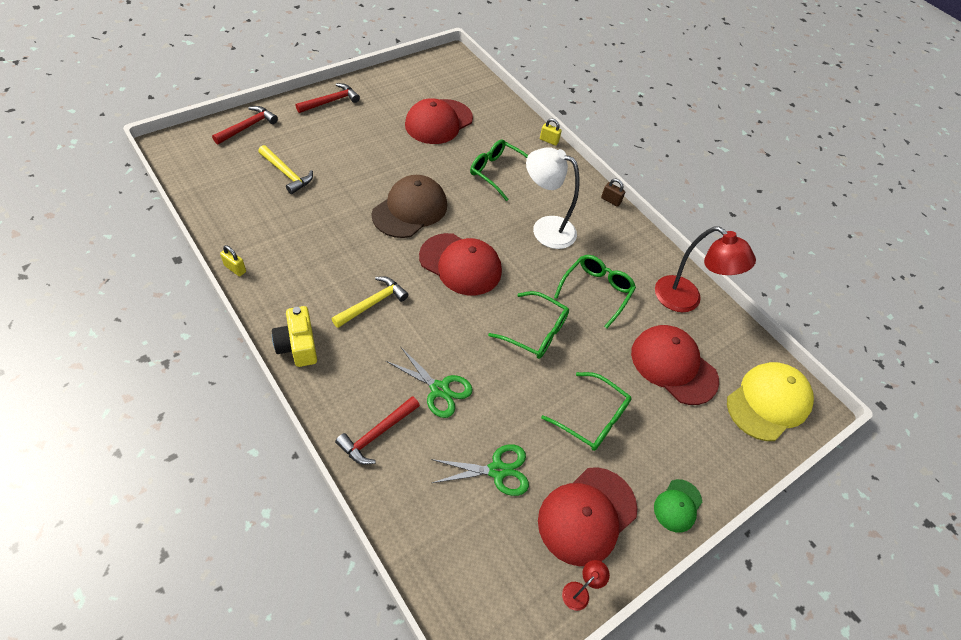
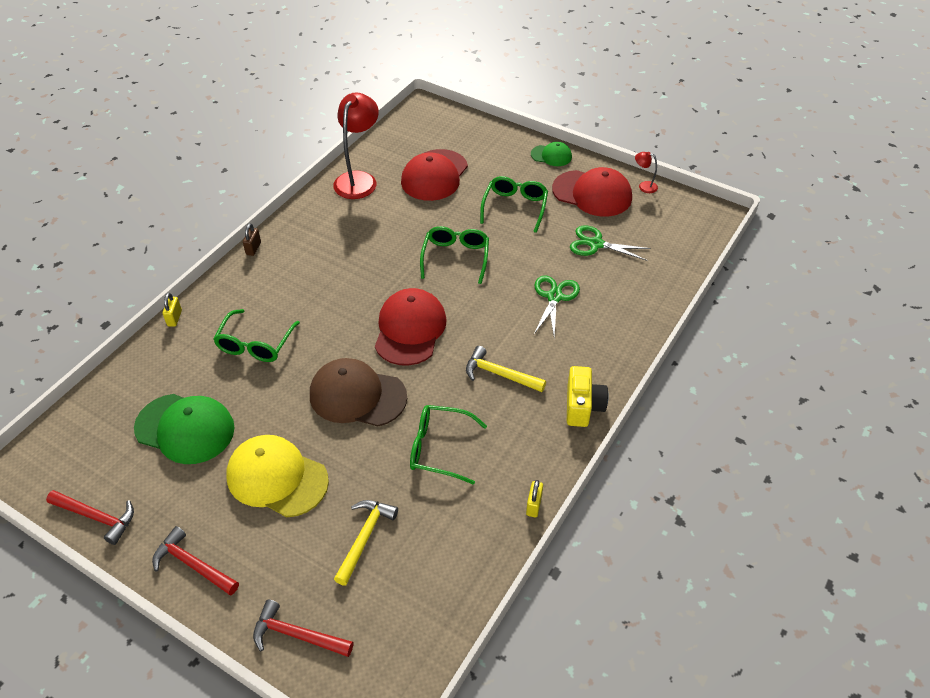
camera: 105 degrees left, 5 degrees down
(298, 346) = (583, 406): yellow camera -> yellow camera turned 45 degrees counterclockwise
(377, 434) = (621, 318): red hammer -> red hammer (96, 517)
(438, 122) = (185, 428): red cap -> green cap
(497, 470) = (596, 244): green scissors -> green scissors turned 45 degrees counterclockwise
(545, 228) = (323, 284): white lamp -> none
(596, 291) = (383, 232): green glasses -> green glasses (439, 448)
(768, 402) = (434, 126): yellow cap -> yellow cap (277, 478)

